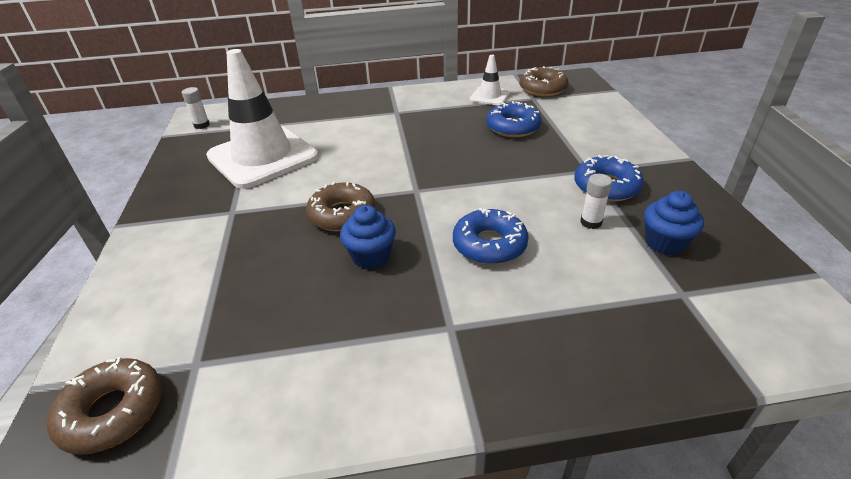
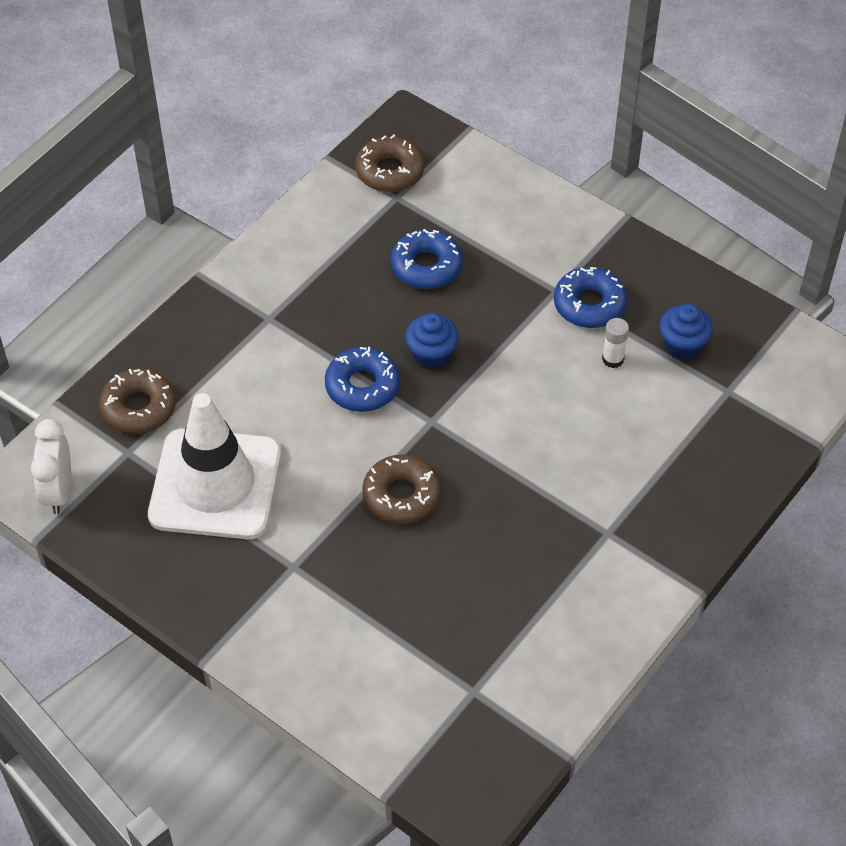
camera: 45 degrees left, 15 degrees up
(113, 412) = (469, 756): brown donut -> brown donut (139, 408)
(202, 125) = (58, 491): white glue stick -> white clock
(371, 256) = (481, 518): blue cupcake -> blue cupcake (431, 355)
(489, 96) = (344, 223): white traffic cone -> none
(489, 244) = (559, 439): blue donut -> blue donut (362, 386)

